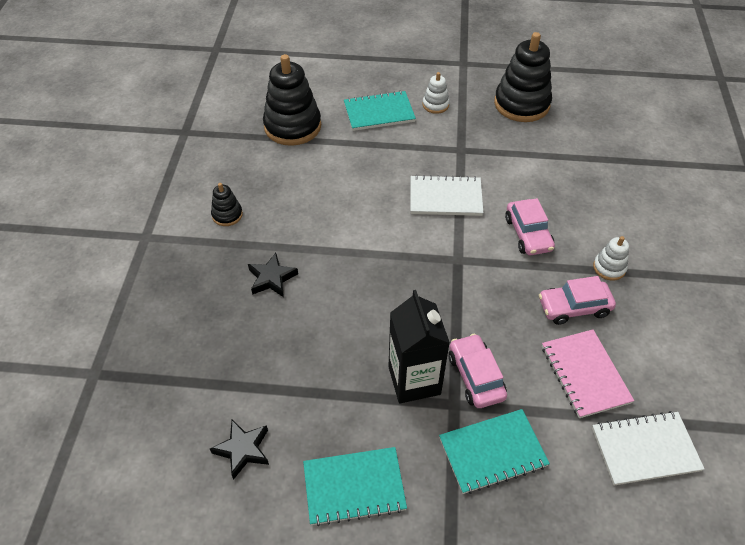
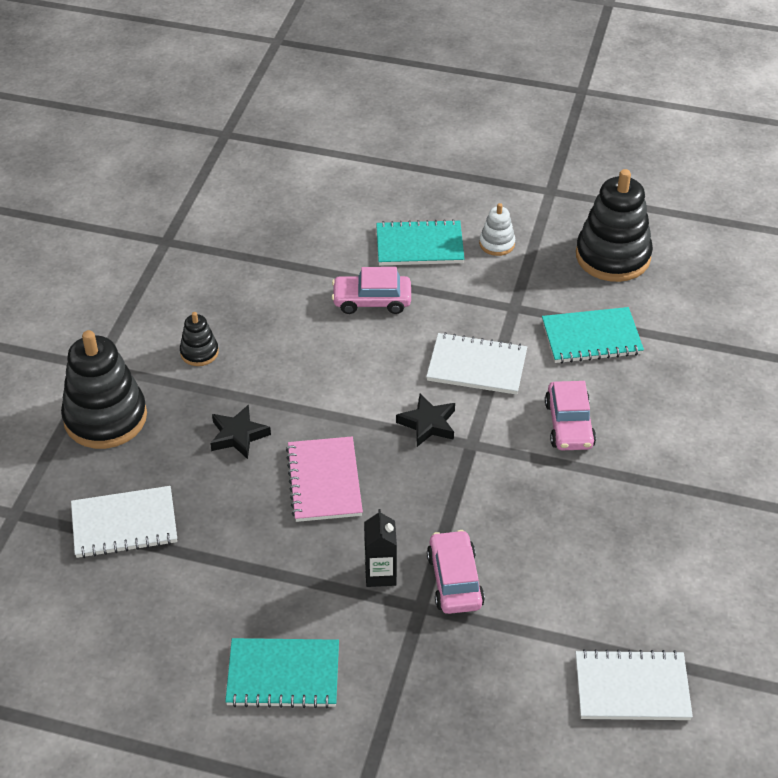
camera: 10 degrees right, 5 degrees down
(191, 369) = (124, 524): none -> white notebook
(243, 450) = (167, 618): black star -> black star (428, 424)
(292, 126) = (303, 250): black stacking toy -> black stacking toy (105, 418)
(414, 380) = (380, 574): black carton -> black carton, size x0.58
(492, 452) = (451, 664): turquoise notebook -> turquoise notebook (591, 338)
(574, 307) = (599, 519): pink car -> pink car (372, 301)
(585, 374) = (587, 597): pink notebook -> pink notebook (324, 481)
(609, 268) = (659, 479): white stacking toy -> none

